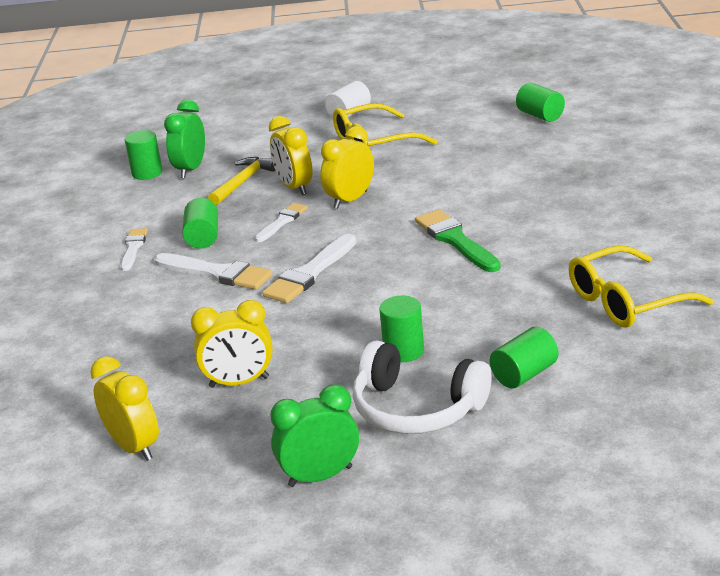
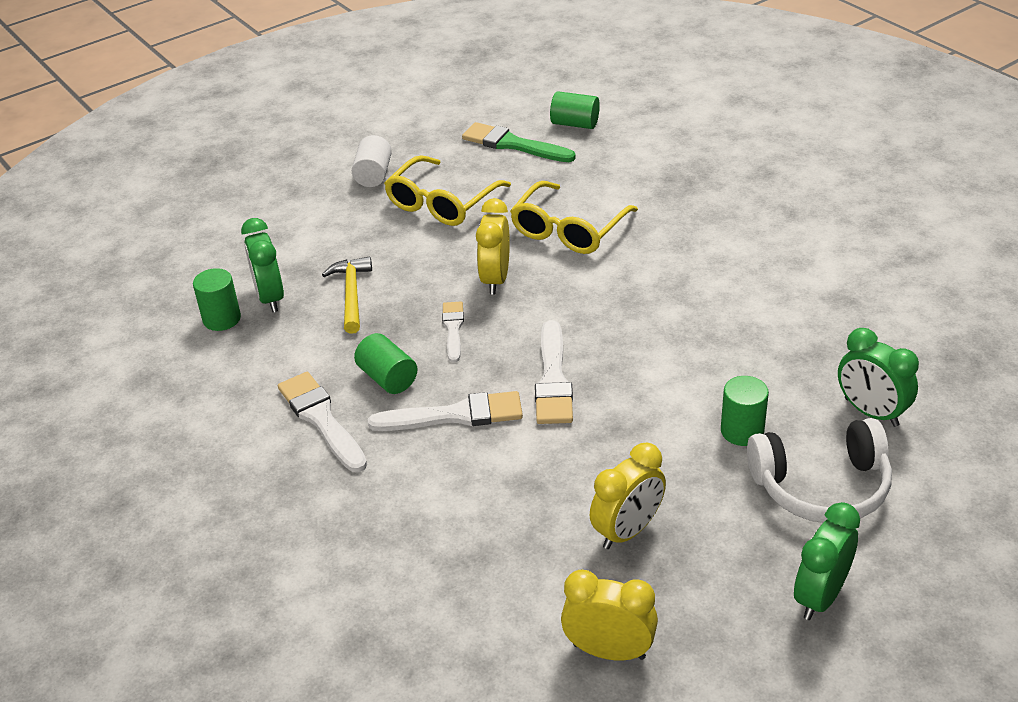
camera: 35 degrees left, 10 degrees up
(133, 248) = (321, 419): white brush -> white brush, size x1.62
(294, 187) = (417, 283): yellow clock -> none
(455, 240) = (652, 291): green brush -> green brush (513, 144)
(524, 374) = (871, 412): green cylinder -> green clock
(626, 301) = (870, 304): yellow glasses -> yellow glasses (569, 230)

